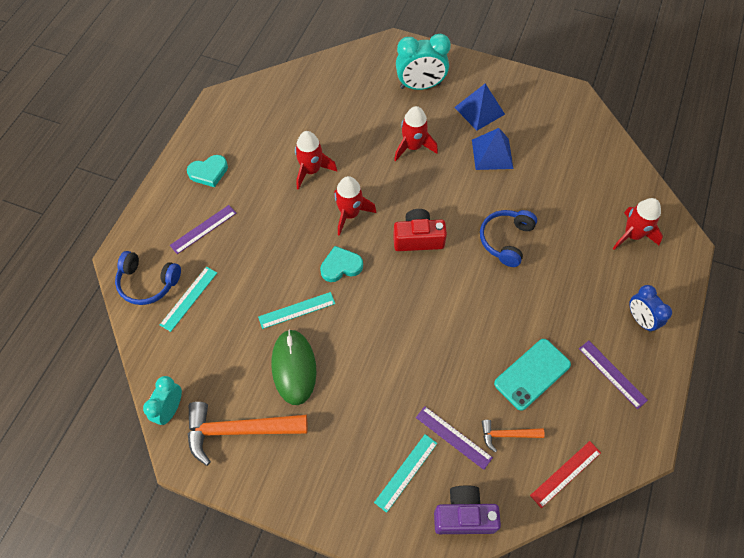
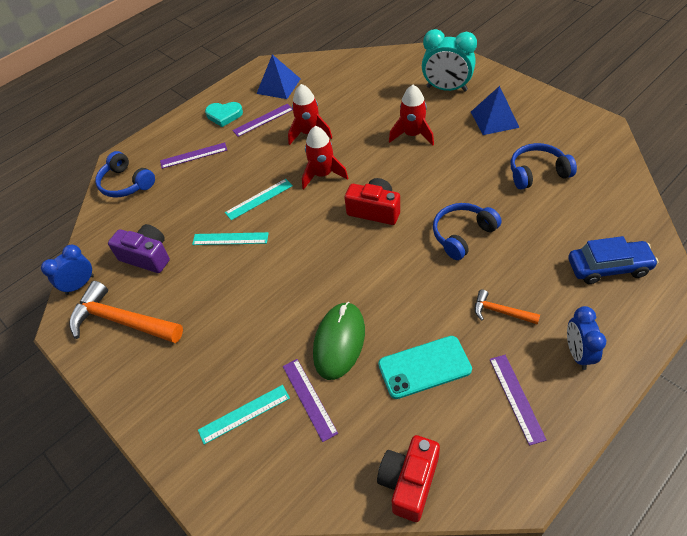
camera: 30 degrees right, 10 degrees down
(170, 409) = (80, 285): turquoise clock -> blue clock
(189, 298) = (149, 204): turquoise ruler -> turquoise ruler (259, 199)
(254, 167) = (263, 120): none -> purple ruler
(294, 367) = (199, 285): green mouse -> green mouse (339, 342)
(341, 266) = (290, 214): turquoise heart -> none
(464, 515) = (277, 479): purple camera -> purple camera (147, 256)
(492, 154) = (488, 157): blue pyramid -> blue pyramid (278, 86)
(507, 435) = (366, 417): orange hammer -> orange hammer (500, 312)
(540, 159) = (537, 173): none -> blue headphones
(566, 474) = (409, 482): red ruler -> red camera
(632, 235) = (608, 267): red rocket -> blue car

